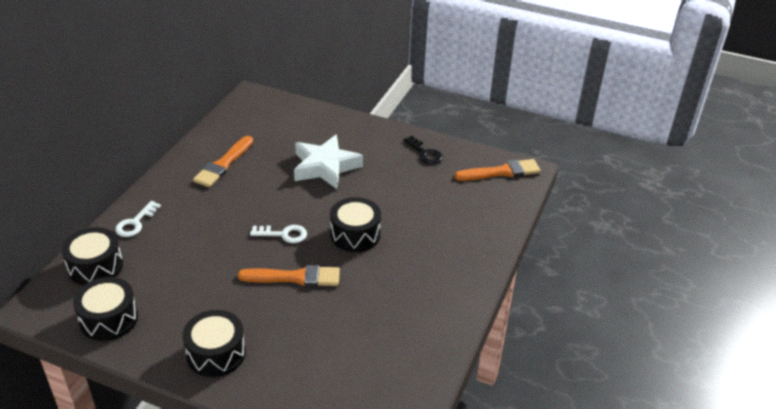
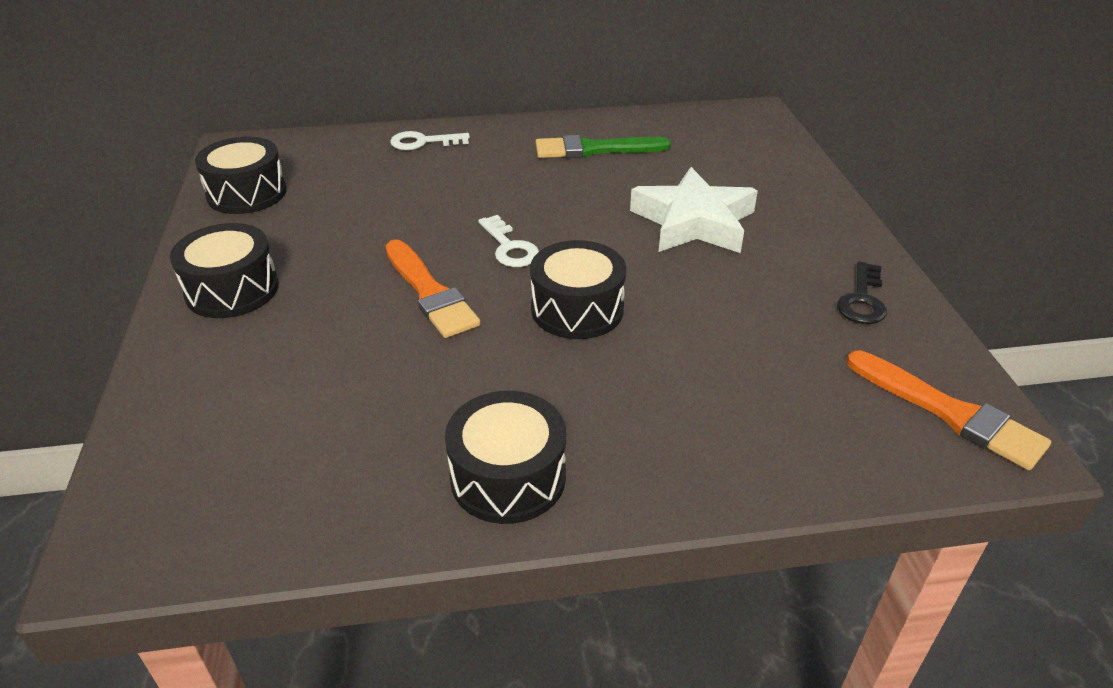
camera: 60 degrees right, 0 degrees up
(95, 266) = (327, 151): black drum -> black drum (508, 477)
(223, 164) = (595, 149): orange brush -> green brush

